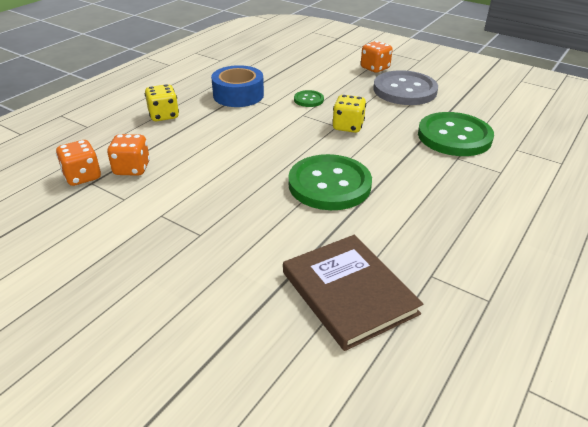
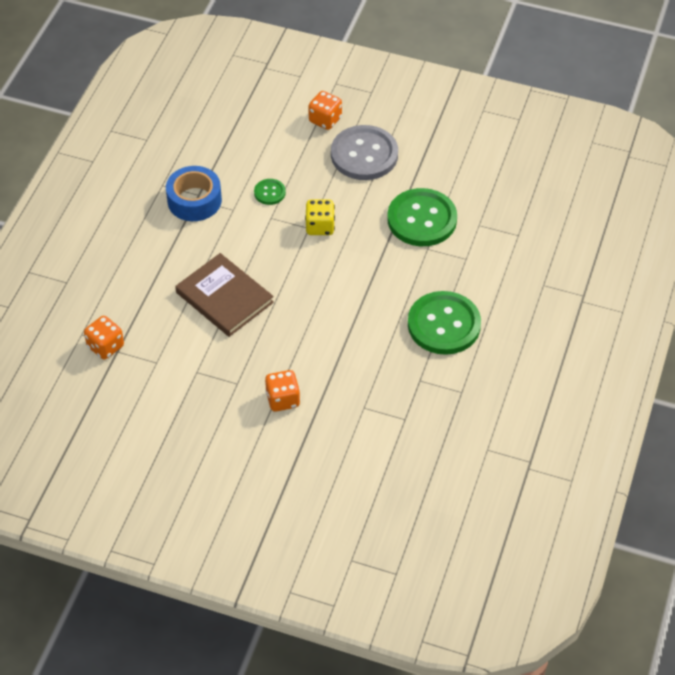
camera: 15 degrees left, 15 degrees up
(132, 169) = (143, 327): orange dice -> orange dice (283, 399)
(164, 115) = (134, 250): yellow dice -> none
(329, 184) = (323, 307): green button -> green button (444, 325)
(348, 293) = (364, 408): brown book -> brown book (224, 297)

